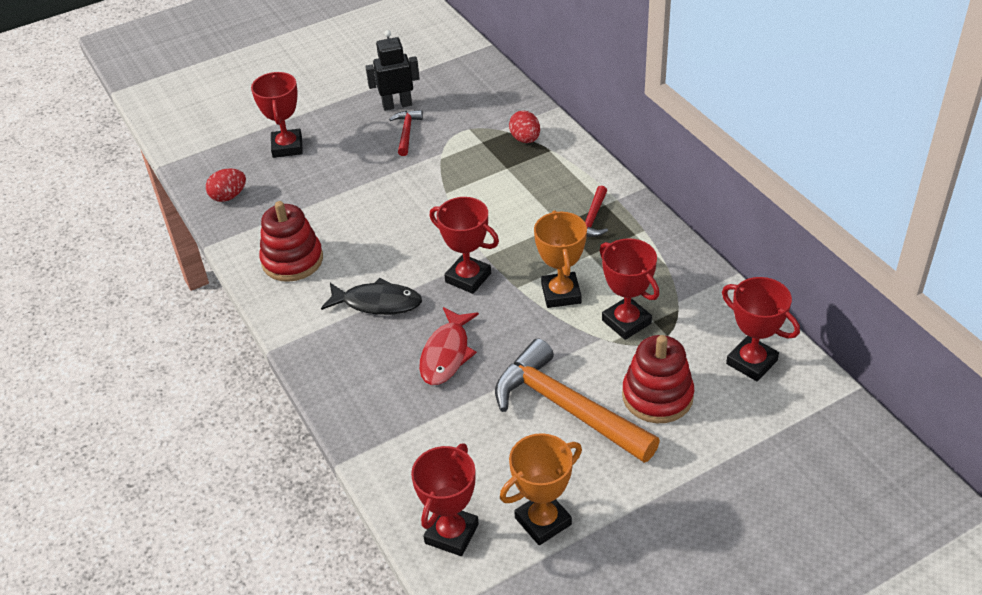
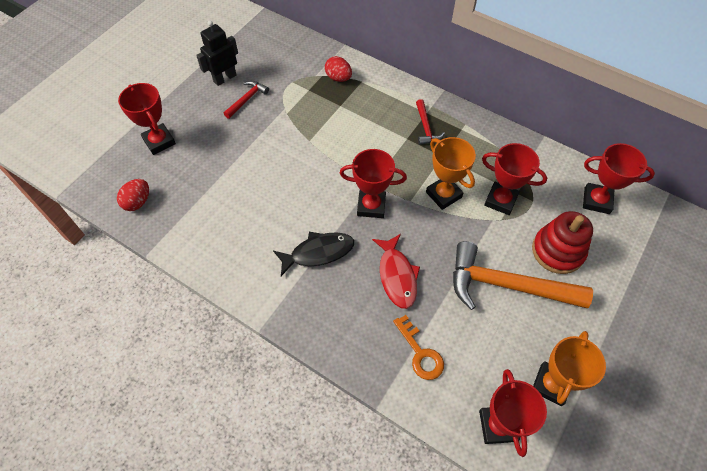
camera: 30 degrees left, 15 degrees up
(292, 260) = (228, 241): red stacking toy -> none
(406, 132) = (247, 99): red hammer -> red hammer turned 60 degrees clockwise
(418, 434) = (420, 353): none -> orange key

